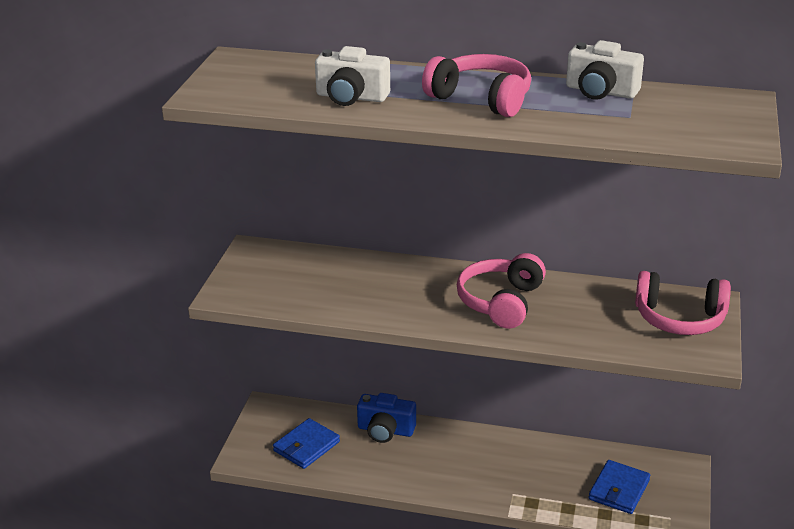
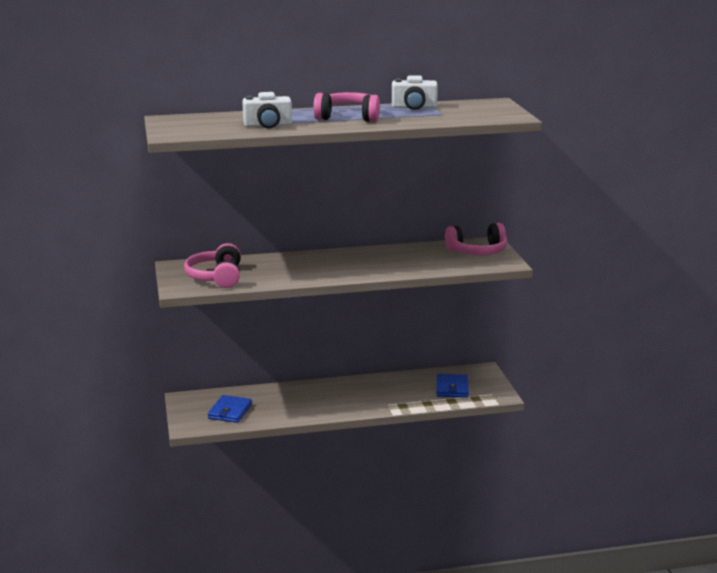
camera: 25 degrees left, 10 degrees down
(385, 430) = (279, 392): blue camera -> none
(501, 302) = (366, 262): pink headphones -> pink headphones (216, 277)

